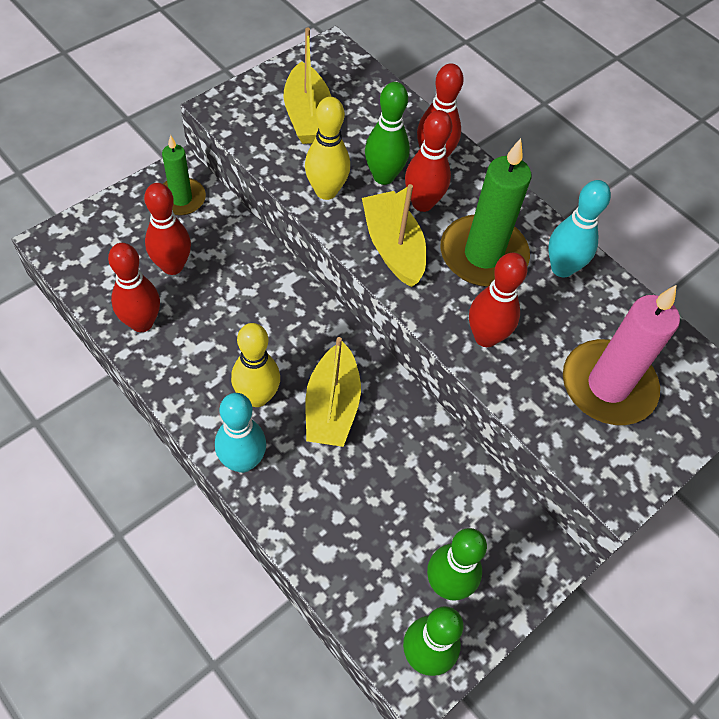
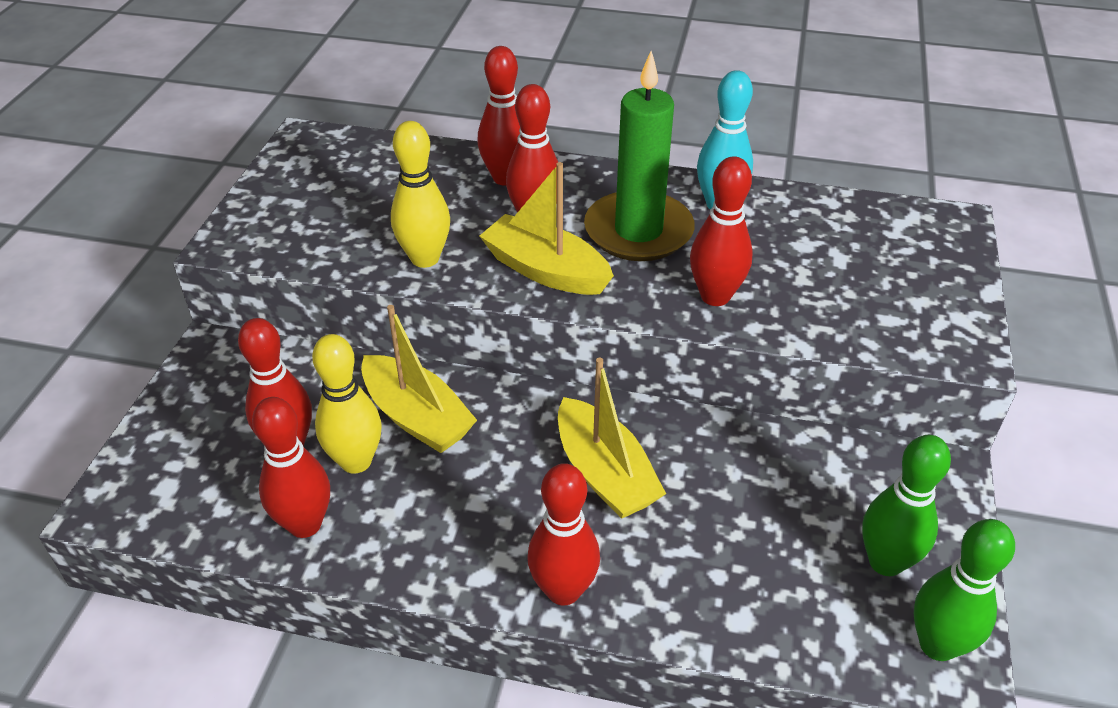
camera: 30 degrees left, 15 degrees down
(181, 199) = (236, 374): green candle -> none
(242, 461) = (563, 590): turquoise bowling pin -> red bowling pin
(257, 397) = (515, 515): yellow bowling pin -> yellow bowling pin (356, 461)
(307, 116) = (336, 205): yellow boat -> yellow boat (417, 417)
(383, 176) = (471, 216): green bowling pin -> none
(608, 386) = (861, 273): pink candle -> none

